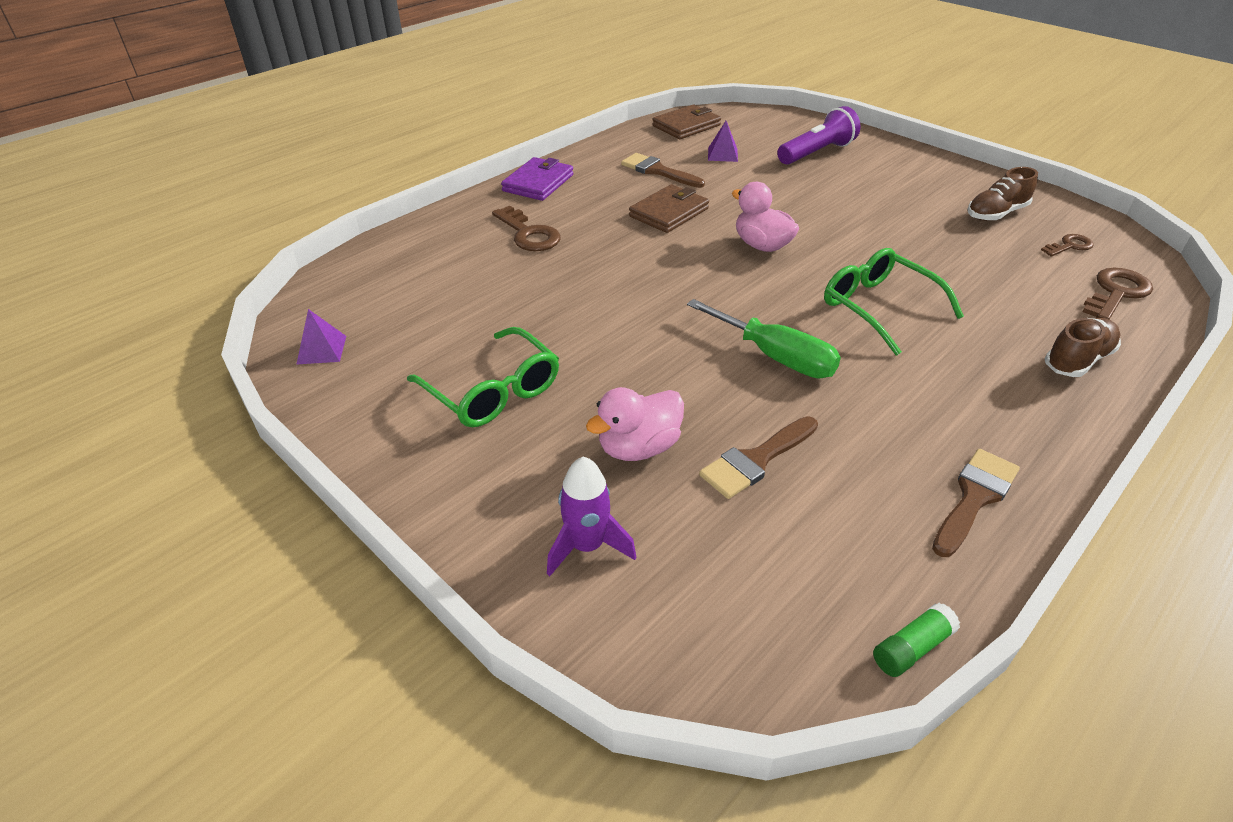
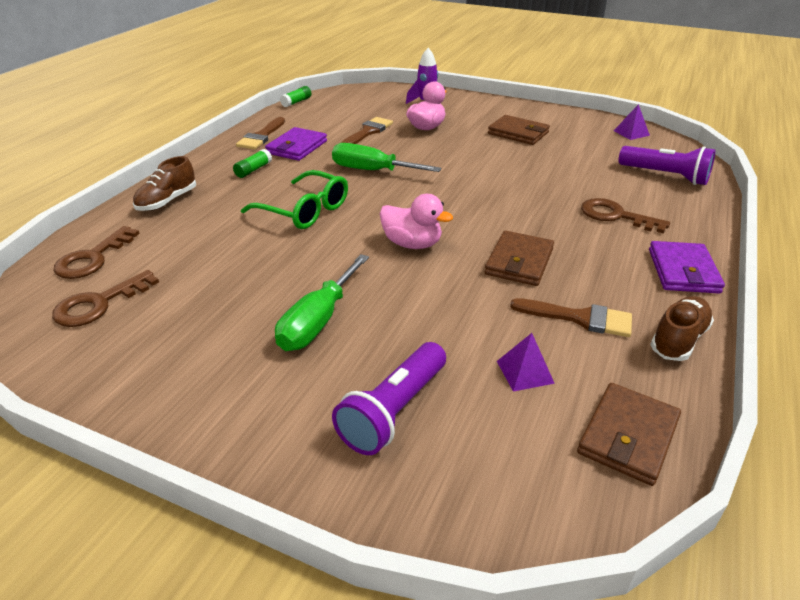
camera: 160 degrees right, 5 degrees down
(401, 268) = (665, 176): none -> purple flashlight
(493, 391) = (518, 133): green glasses -> brown wallet
(864, 202) = (318, 321): none -> green screwdriver
(897, 443) = (297, 147): none -> purple wallet
(966, 399) = (253, 170): none -> green glue stick
(996, 214) = (159, 336): brown shoe -> brown shoe (678, 339)
(1069, 246) = (99, 304): brown key -> brown key, size x1.64

